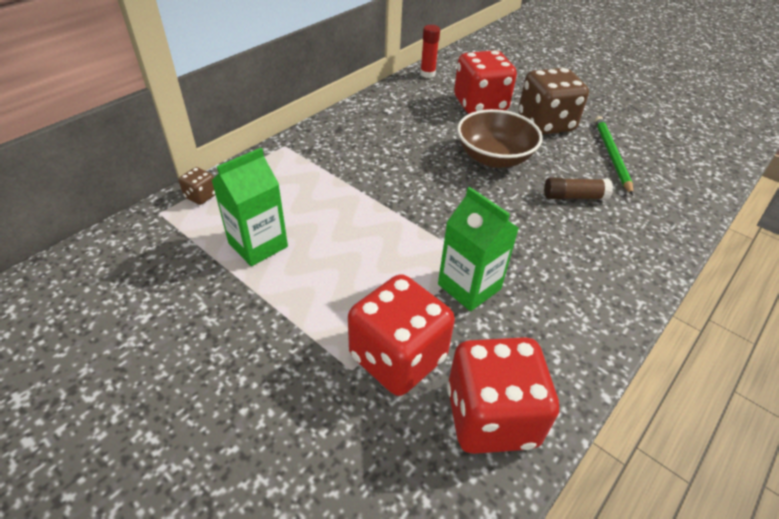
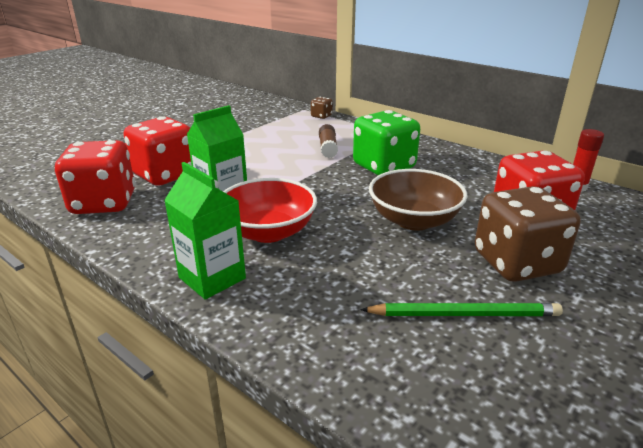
camera: 90 degrees right, 15 degrees down
(258, 245) = (274, 133): green carton -> green carton (212, 278)
(382, 161) = (384, 167): none -> green dice
(532, 246) = (268, 232): none -> red bowl
(574, 197) = (354, 267): brown glue stick -> brown glue stick (328, 148)

